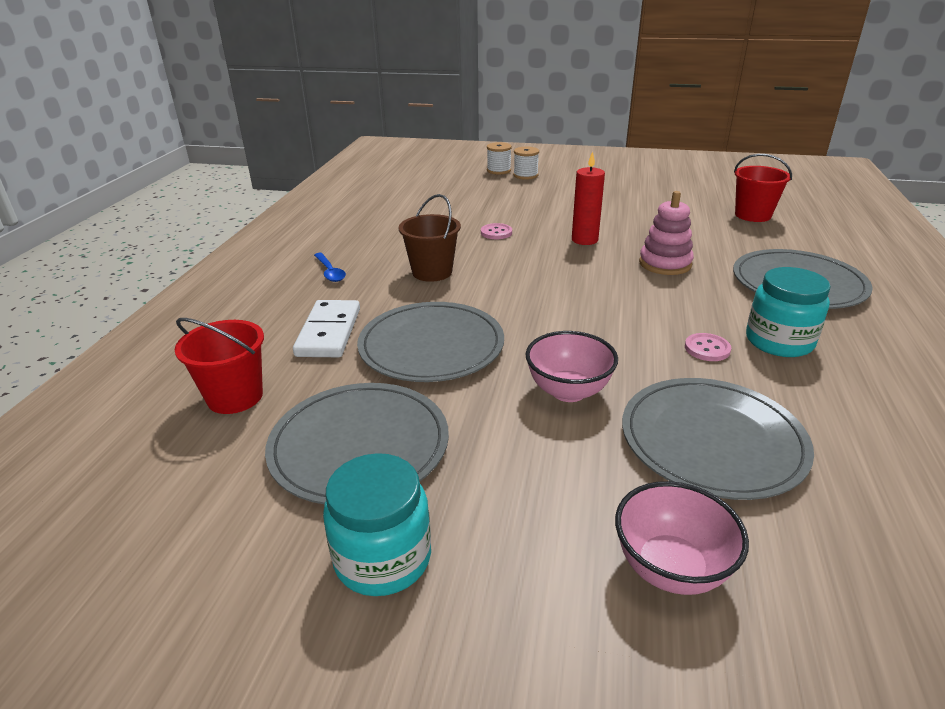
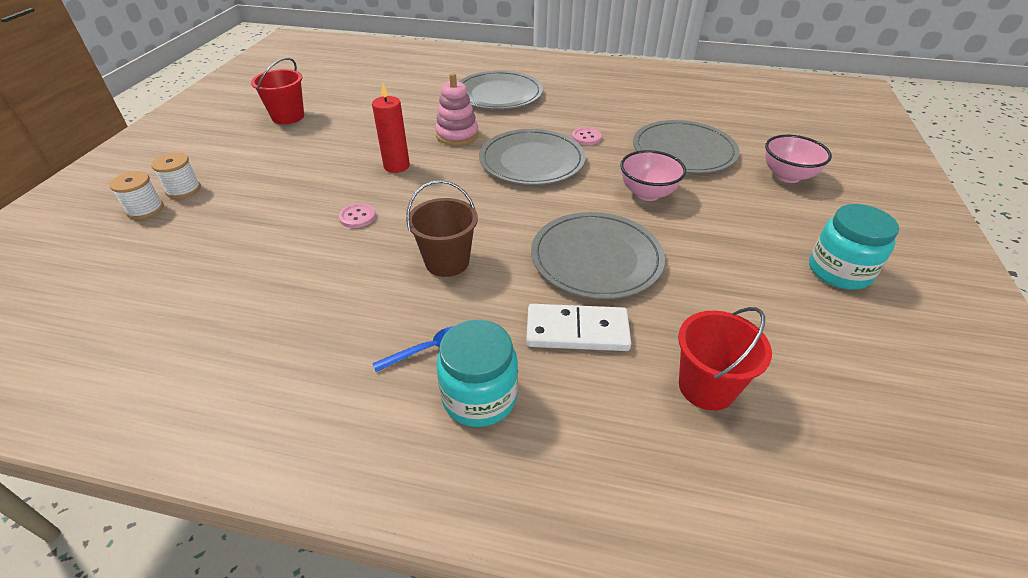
camera: 90 degrees left, 10 degrees up
(359, 446) = (743, 291): grey plate -> grey plate (532, 161)
(753, 215) = (376, 88): red bucket -> red bucket (288, 116)
(779, 341) = (575, 114): turquoise jar -> turquoise jar (479, 397)

